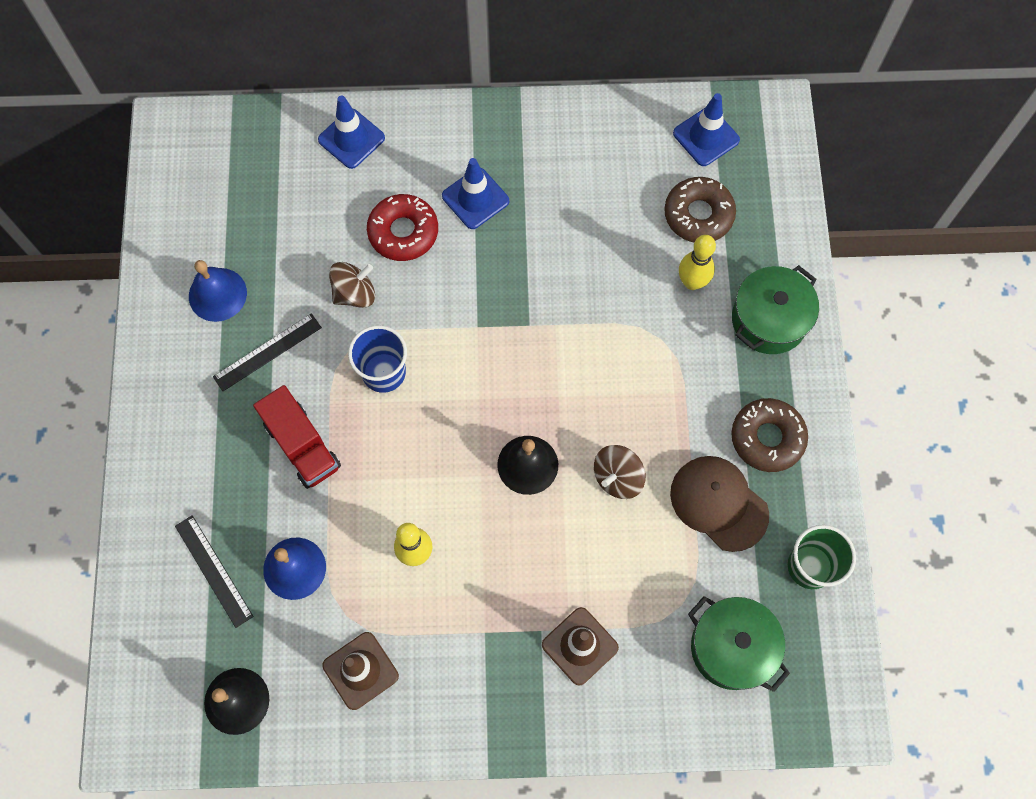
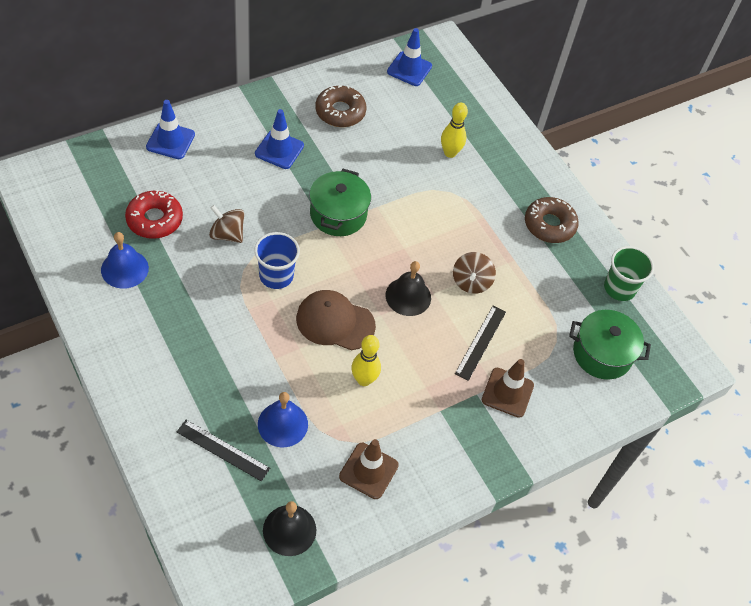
camera: 35 degrees left, 15 degrees down
(267, 352) = (183, 292): black ruler -> black ruler (480, 342)
(302, 445) = (243, 343): red truck -> none
(355, 293) = (227, 234): brown spinning top -> brown spinning top turned 90 degrees counterclockwise
(403, 232) = (240, 185): red donut -> red donut (154, 219)
(698, 215) = (431, 114): brown donut -> brown donut (340, 112)
(718, 503) = (543, 273): brown cap -> brown cap (335, 322)
(769, 320) = (510, 158): green pot -> green pot (338, 214)

